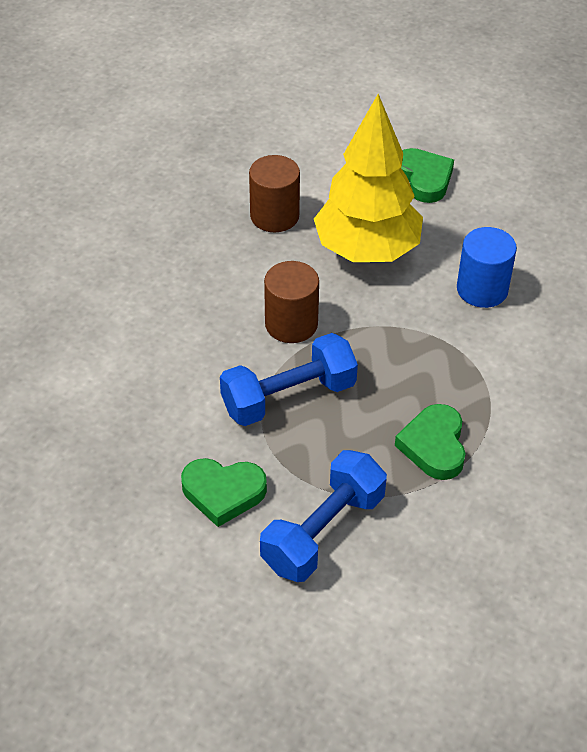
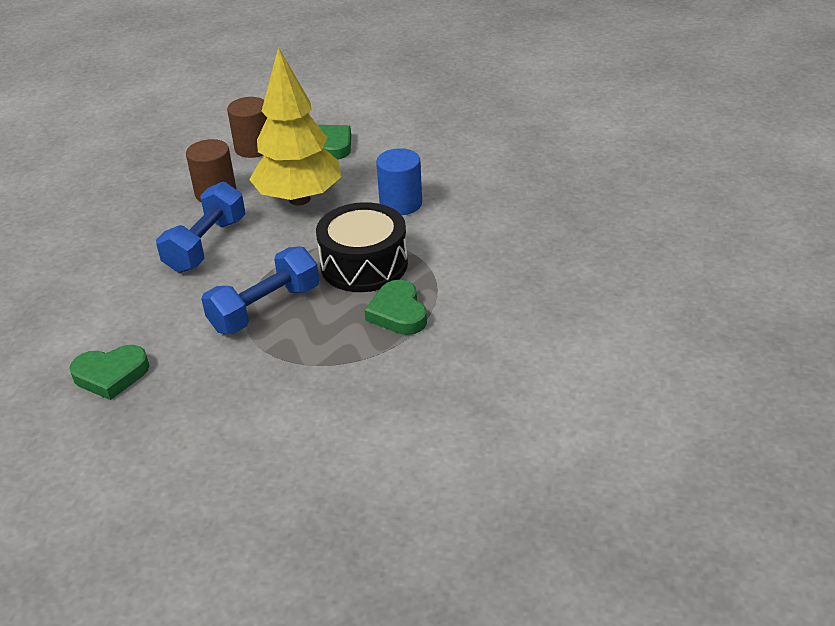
camera: 15 degrees left, 10 degrees down
(223, 493) = (228, 388): green heart -> green heart (111, 375)
(291, 324) = (252, 260): brown cylinder -> brown cylinder (254, 148)
(323, 532) = (325, 394): blue dumbbell -> blue dumbbell (206, 245)
(415, 367) = (364, 265): none -> black drum

